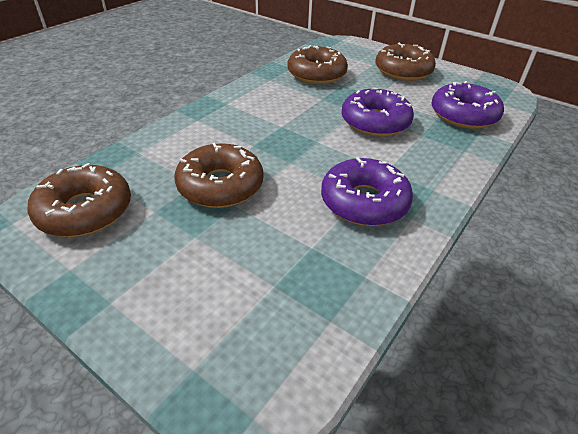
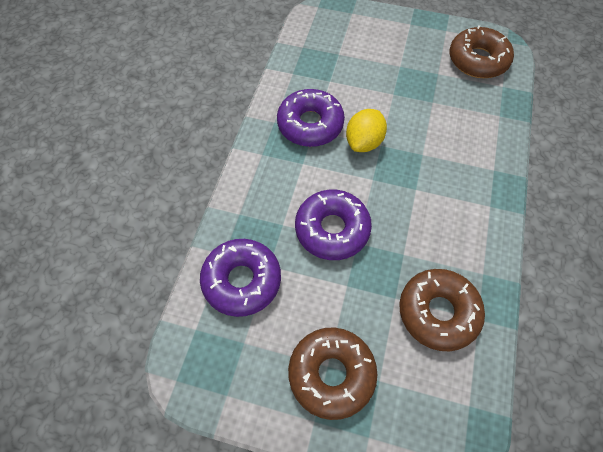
camera: 160 degrees right, 20 degrees up
(220, 185) = (415, 105): brown donut -> none
(308, 169) = (364, 142): none -> yellow lemon

